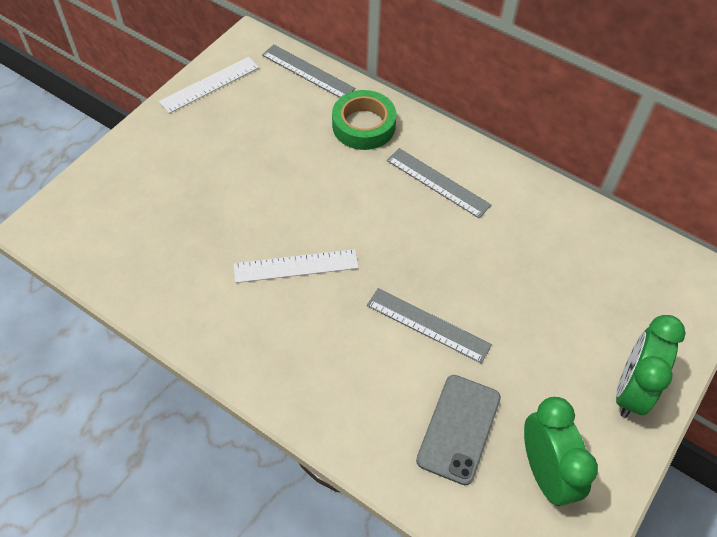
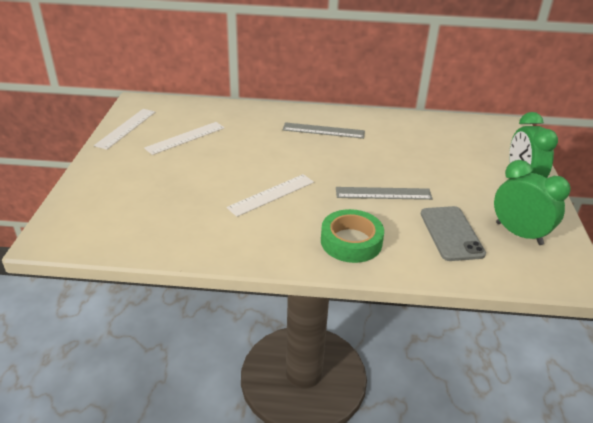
camera: 30 degrees left, 20 degrees down
(264, 128) = (185, 138): none -> white ruler
(307, 72) = (191, 106): grey ruler -> none
(363, 125) = (252, 119): green tape -> green tape (351, 241)

